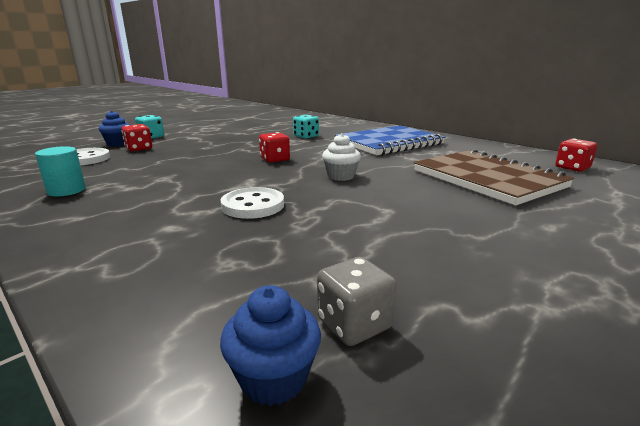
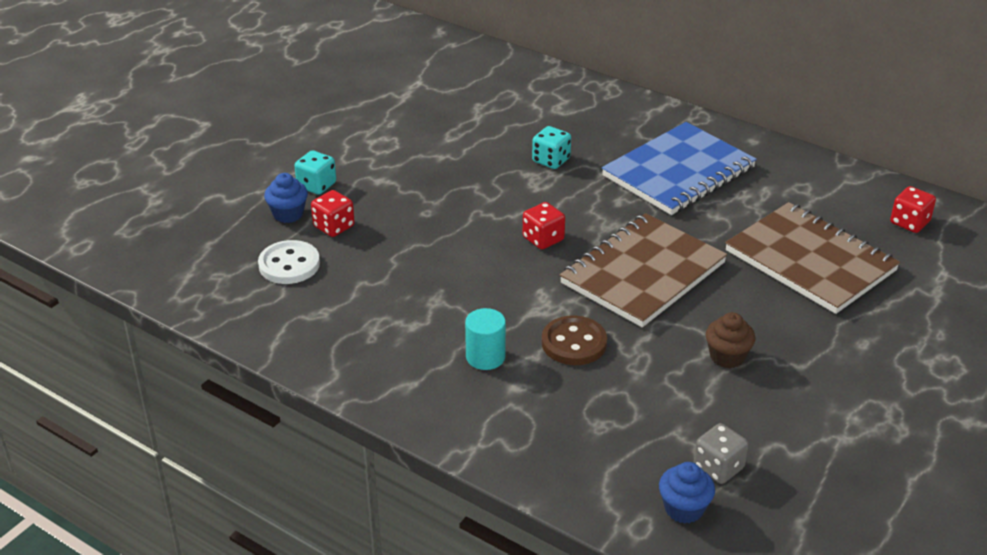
camera: 10 degrees left, 15 degrees up
(66, 190) = (347, 339): turquoise cylinder -> turquoise cylinder (485, 357)
(253, 205) = (574, 343): white button -> brown button
(341, 176) = (643, 273): white cupcake -> brown notebook
(398, 224) = (727, 357): none -> brown cupcake

